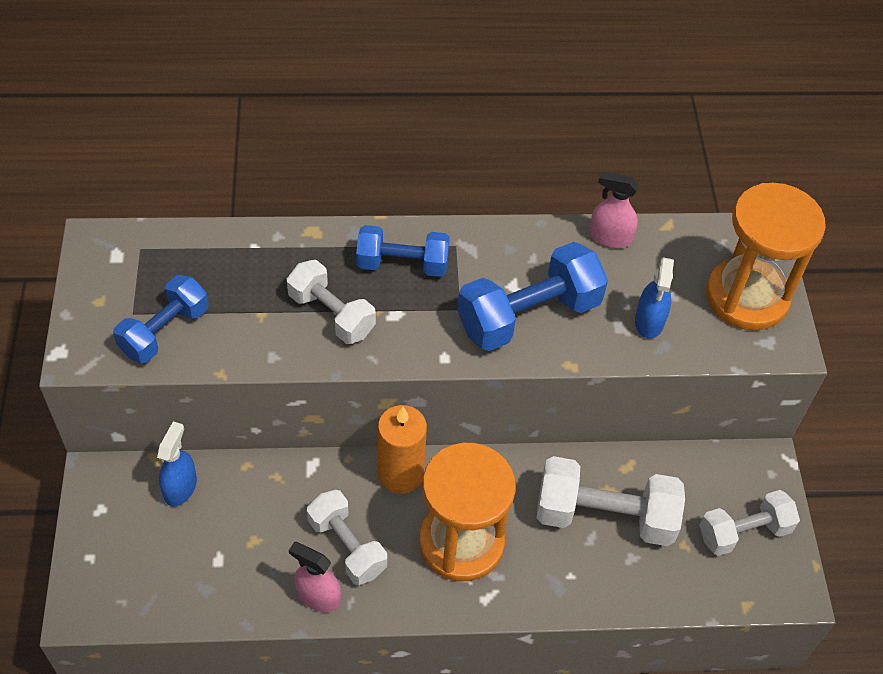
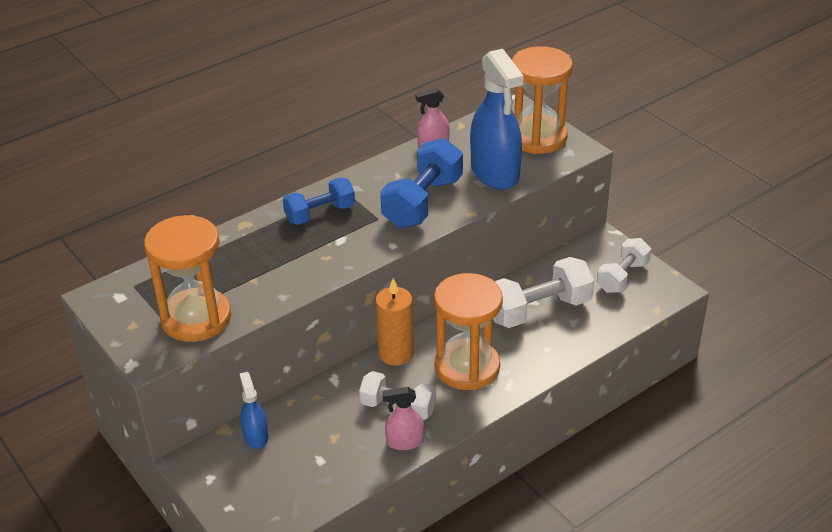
camera: 30 degrees left, 15 degrees down
(165, 331) = (196, 318): blue dumbbell -> orange hourglass
(331, 314) = (300, 258): white dumbbell -> none
(649, 321) = (495, 173): blue spray bottle -> blue spray bottle, size x2.04

